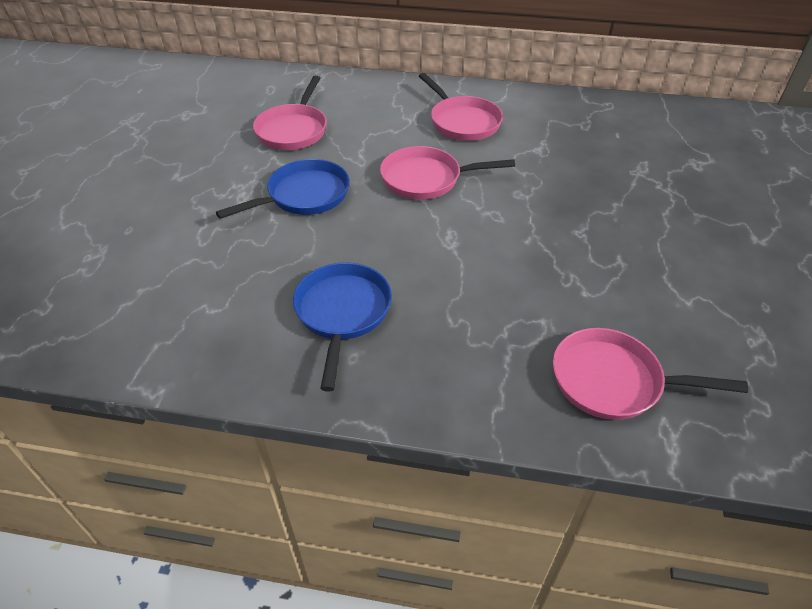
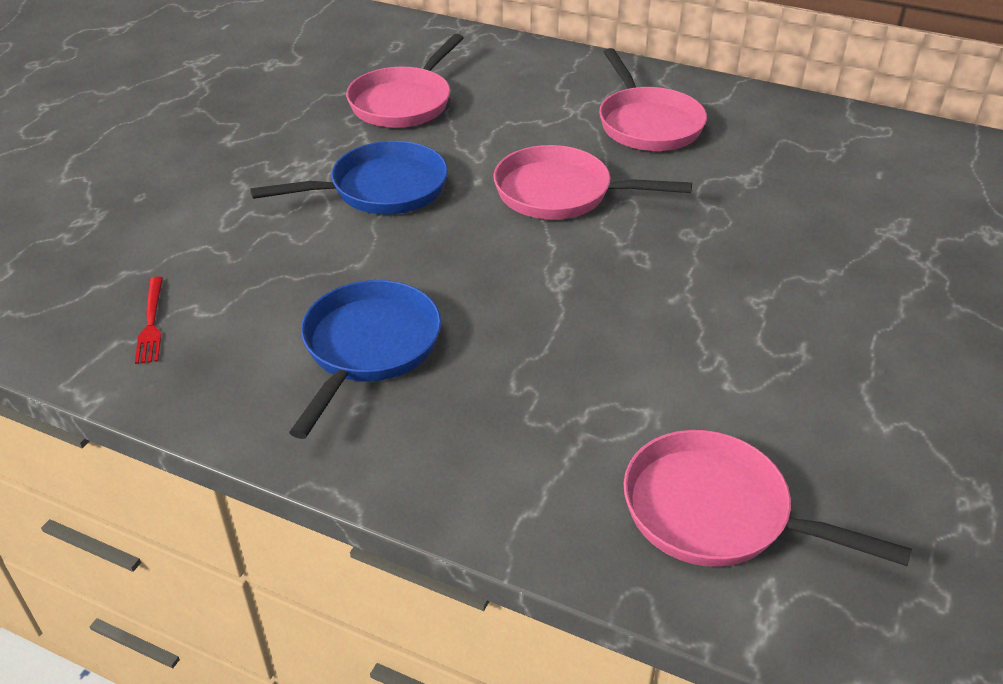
camera: 15 degrees right, 5 degrees down
(177, 325) = (151, 323): none -> red fork

